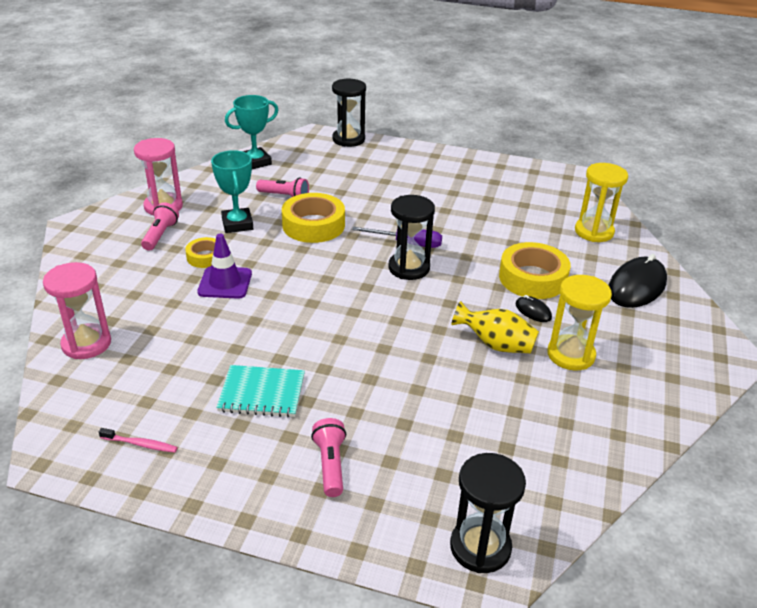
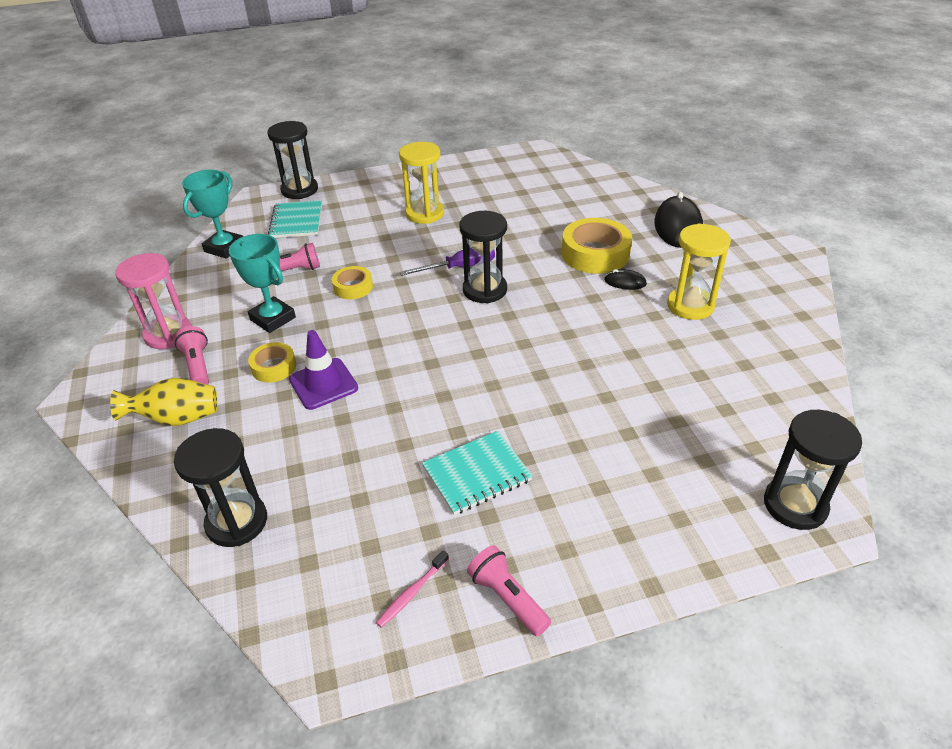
camera: 30 degrees left, 5 degrees up
(86, 343) = (237, 522): pink hourglass -> black hourglass
(140, 444) = (412, 593): pink toothbrush -> pink toothbrush turned 150 degrees clockwise
(313, 225) = (353, 287): yellow tape -> yellow tape, size x0.56
(323, 162) = (296, 221): none -> turquoise notebook
(330, 465) = (608, 506): pink flashlight -> pink flashlight (507, 598)
(495, 344) = (626, 325): yellow vase -> yellow vase (177, 418)
(594, 232) = (600, 193): yellow hourglass -> yellow hourglass (424, 213)

